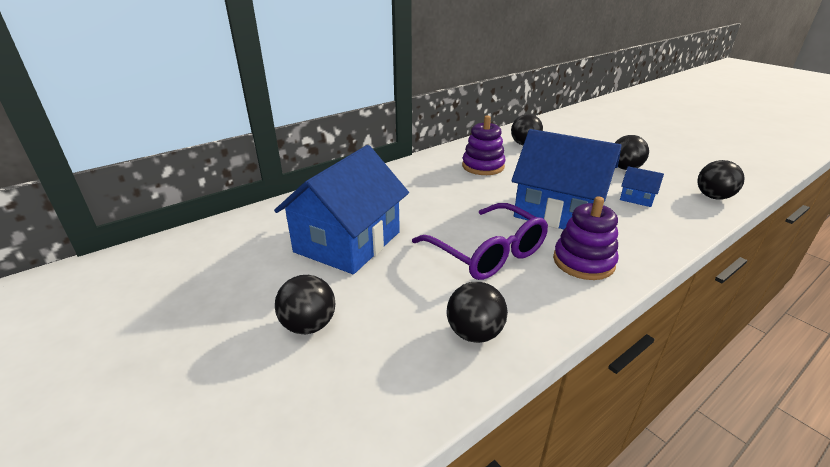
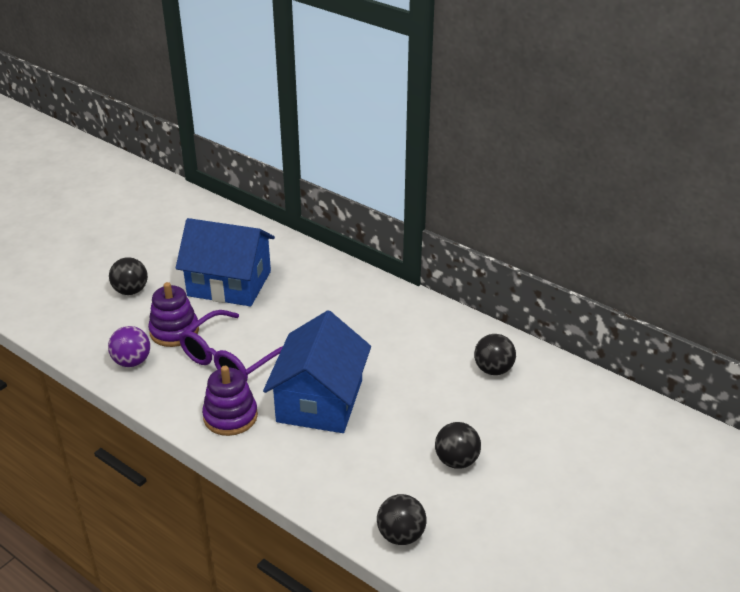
camera: 75 degrees right, 5 degrees up
(474, 333) = (132, 361): black ball -> purple ball
(483, 166) = (407, 340): purple stacking toy -> purple stacking toy (174, 331)
(637, 198) = (372, 464): blue house -> none

